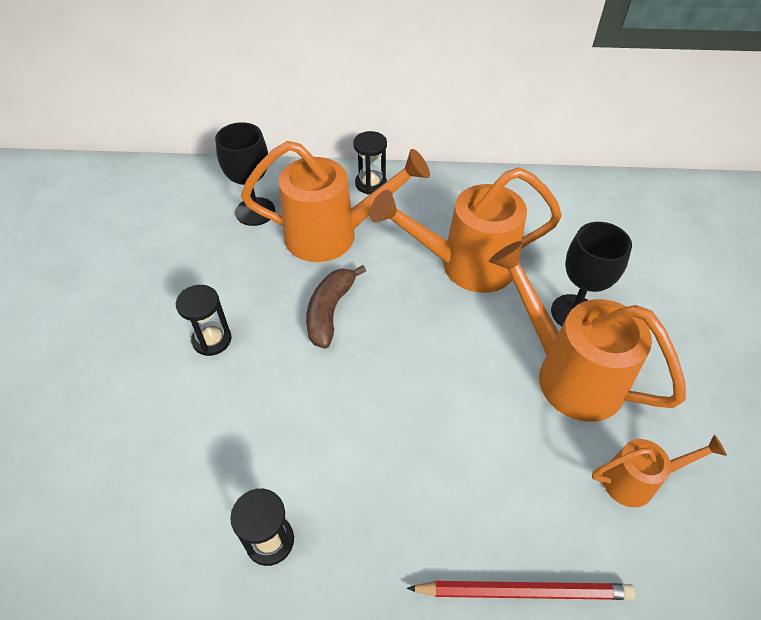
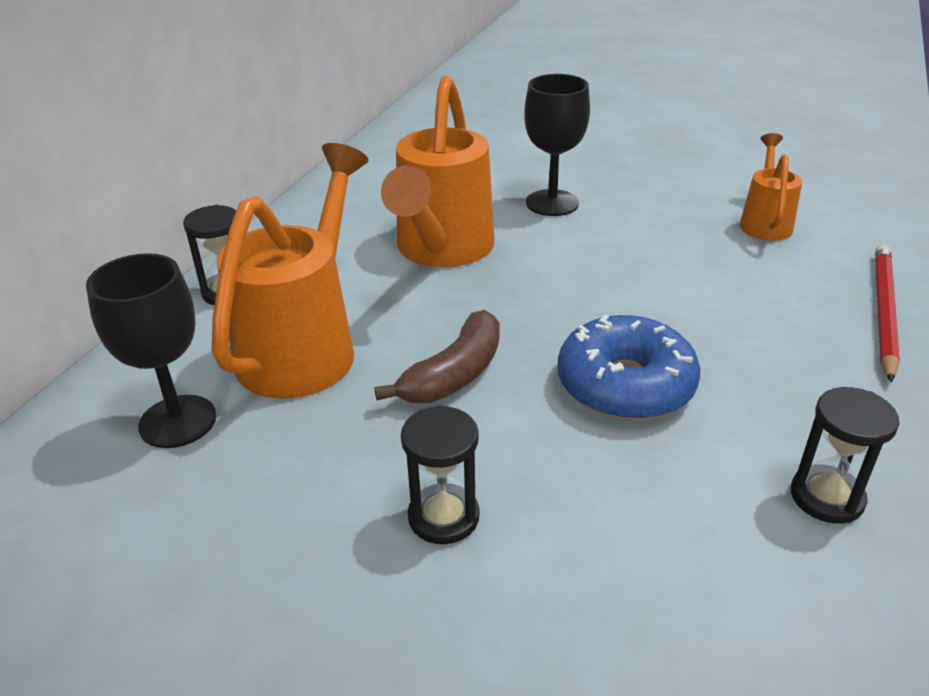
camera: 70 degrees left, 15 degrees down
(330, 311) = (454, 375): brown banana -> brown banana turned 90 degrees counterclockwise
(350, 405) = (625, 385): none -> blue donut
(568, 373) = (630, 225): orange watering can -> none

